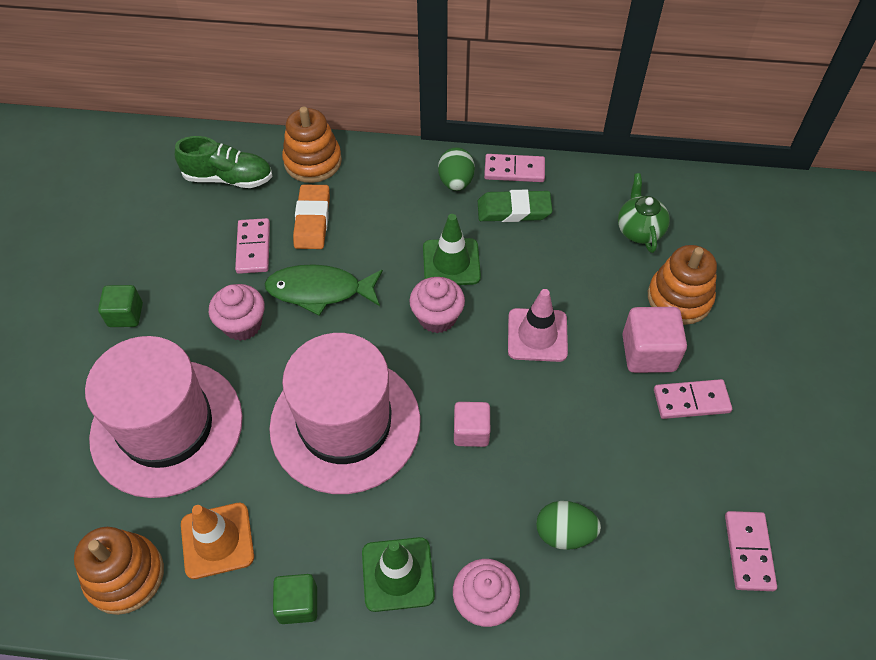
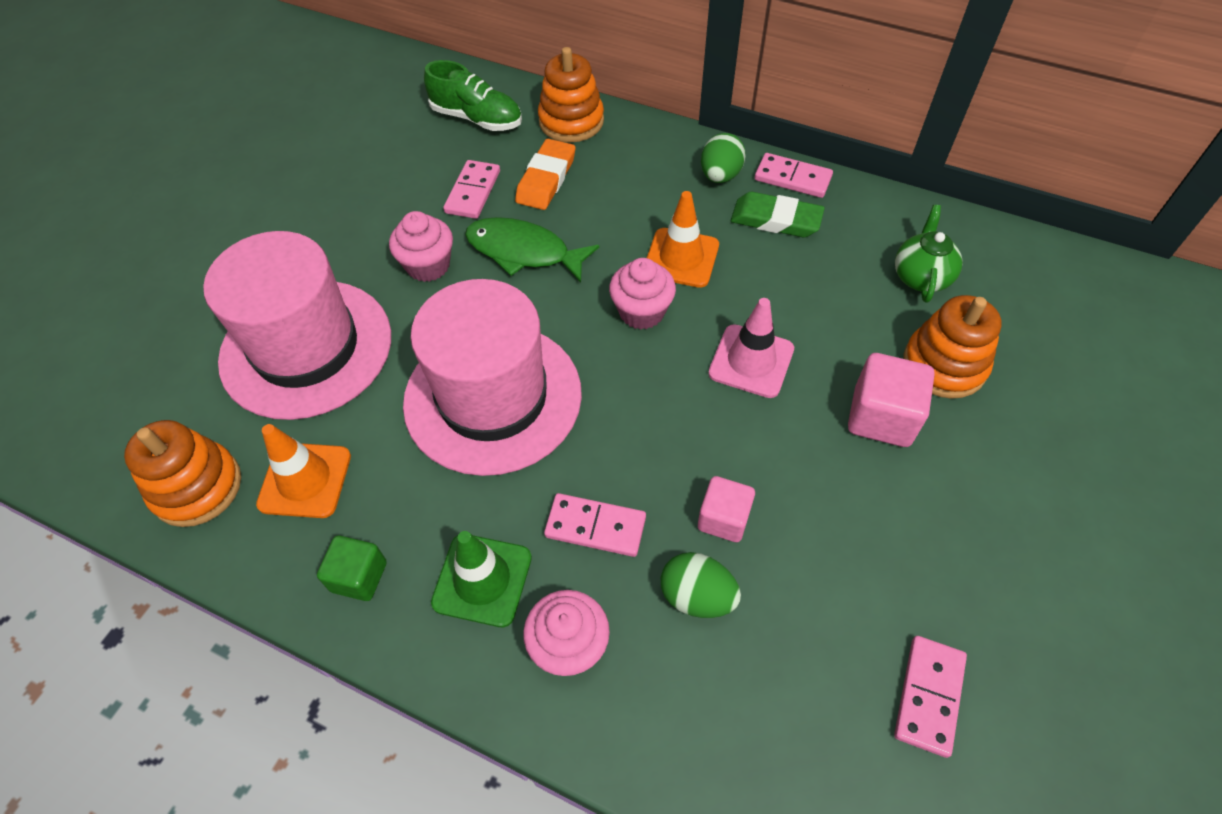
camera: 20 degrees right, 0 degrees up
(125, 315) = (316, 226): green cube -> none
(451, 262) = (681, 258): green traffic cone -> orange traffic cone
(471, 432) = (631, 446): pink cube -> pink cube (723, 519)
(691, 400) = (917, 488): pink domino -> pink domino (595, 526)

